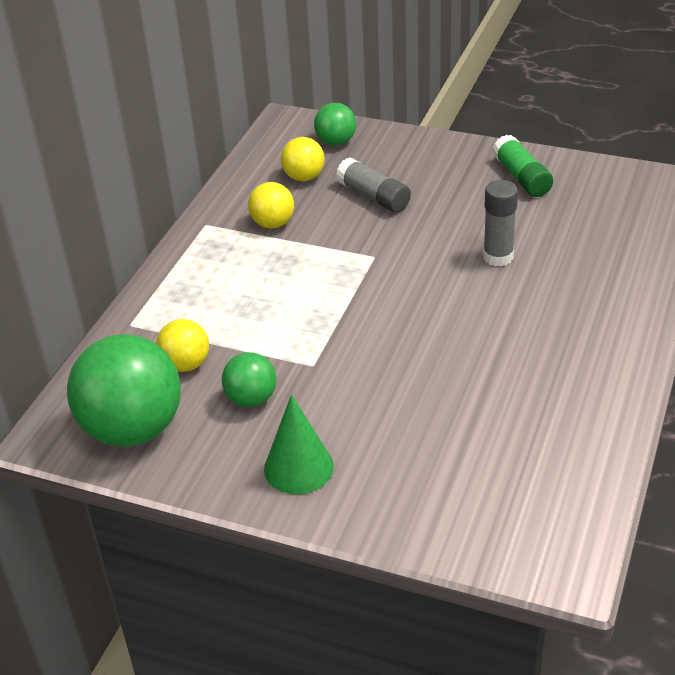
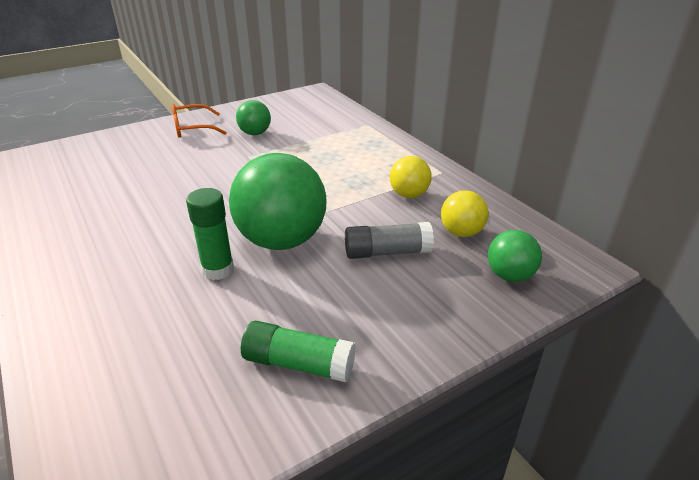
camera: 125 degrees right, 5 degrees down
(133, 429) = (286, 106): green ball -> green ball (281, 240)
(186, 364) = (310, 127): yellow ball -> none
(298, 467) = (192, 128): green cone -> orange glasses
(498, 257) = (218, 270): grey glue stick -> green glue stick

